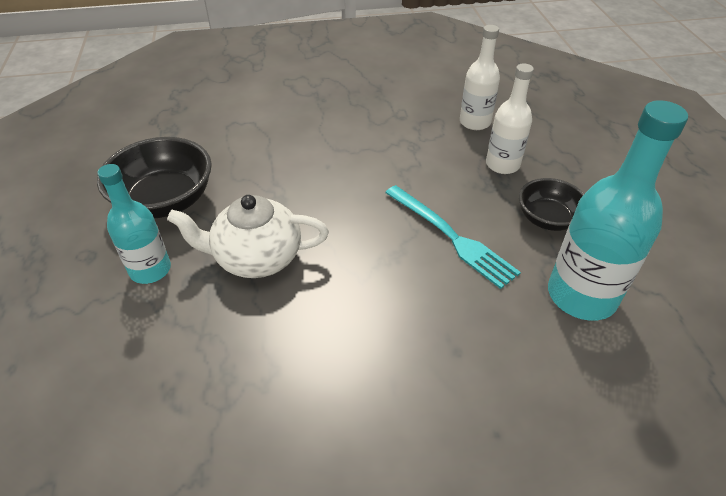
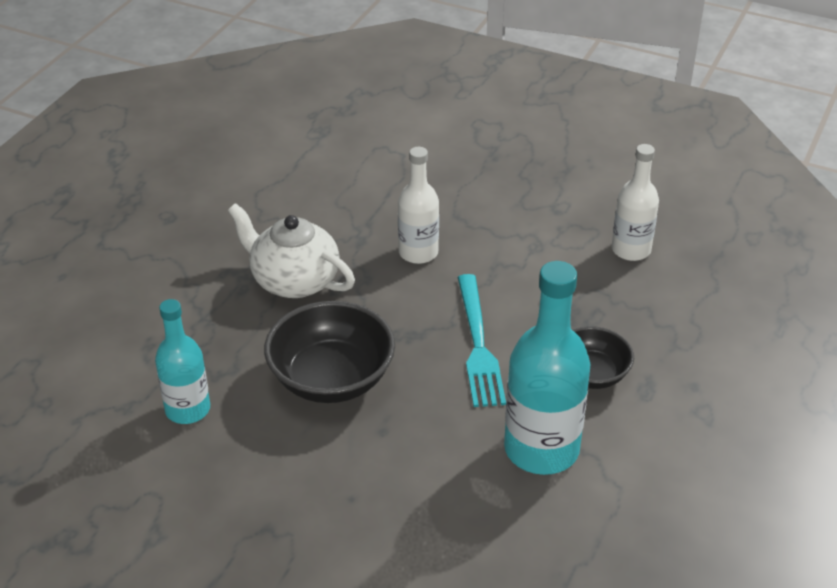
camera: 35 degrees right, 5 degrees down
(150, 270) = (205, 251): turquoise bottle -> turquoise bottle (188, 409)
(165, 201) = (262, 197): black bowl -> black bowl (331, 379)
(502, 165) = (608, 305): white bottle -> white bottle (418, 252)

